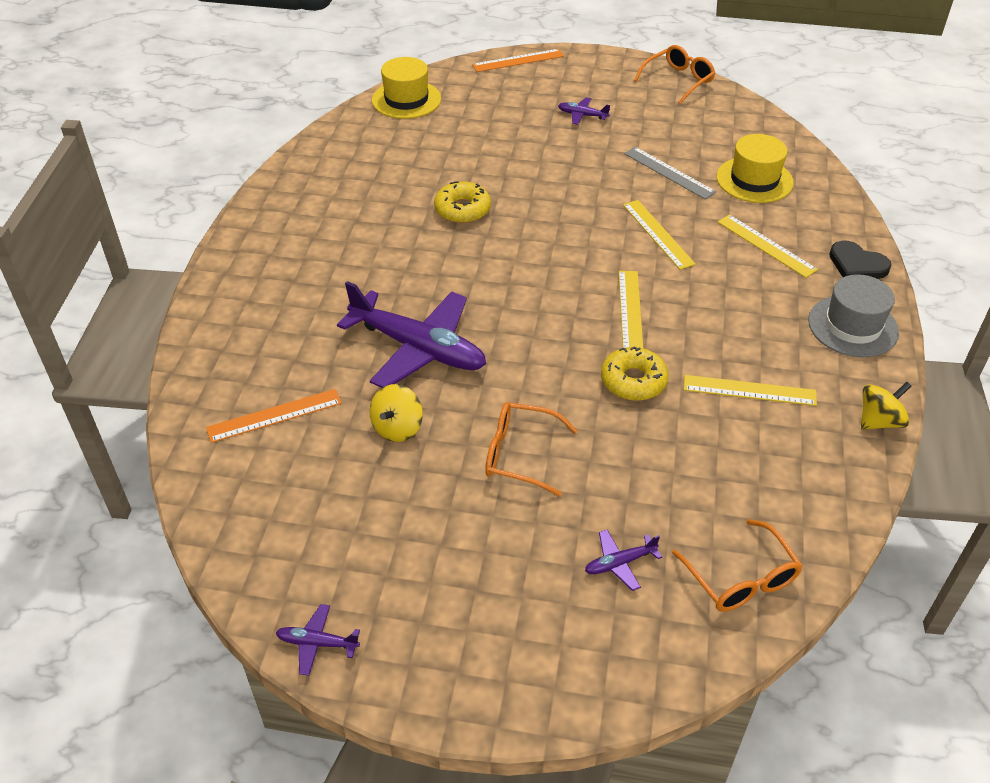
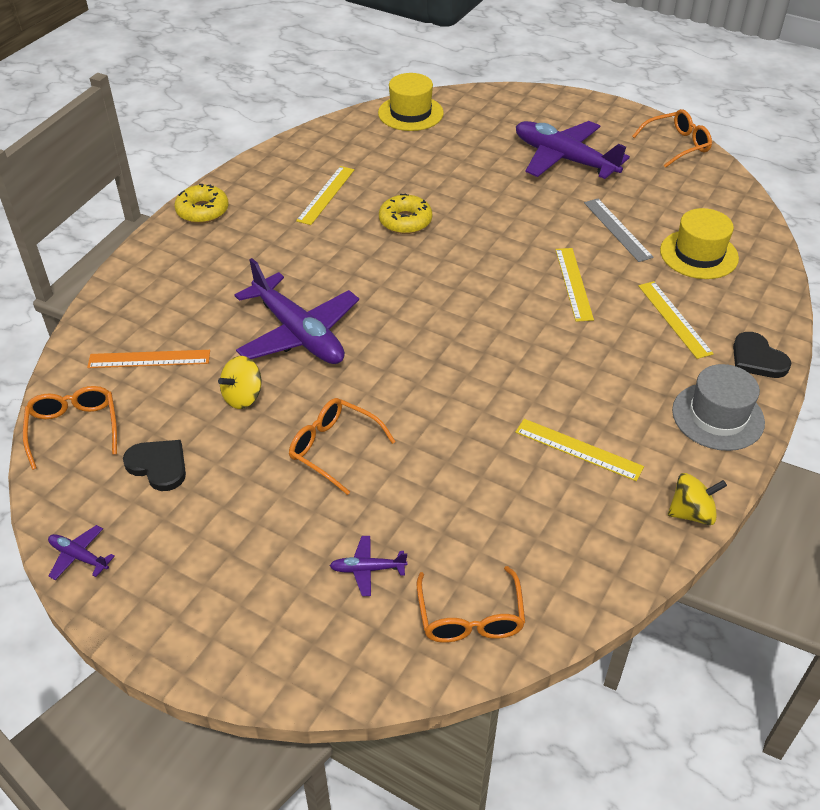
camera: 20 degrees right, 0 degrees up
(233, 511) = (74, 428): none -> orange glasses
(349, 523) = (158, 466): none -> black heart
(518, 60) = (532, 97): orange ruler -> none
(582, 115) = (564, 159): purple plane -> purple plane, size x2.38
(630, 311) = (507, 348): yellow ruler -> yellow ruler (326, 195)
(633, 381) = (473, 411): yellow donut -> yellow donut (202, 211)

